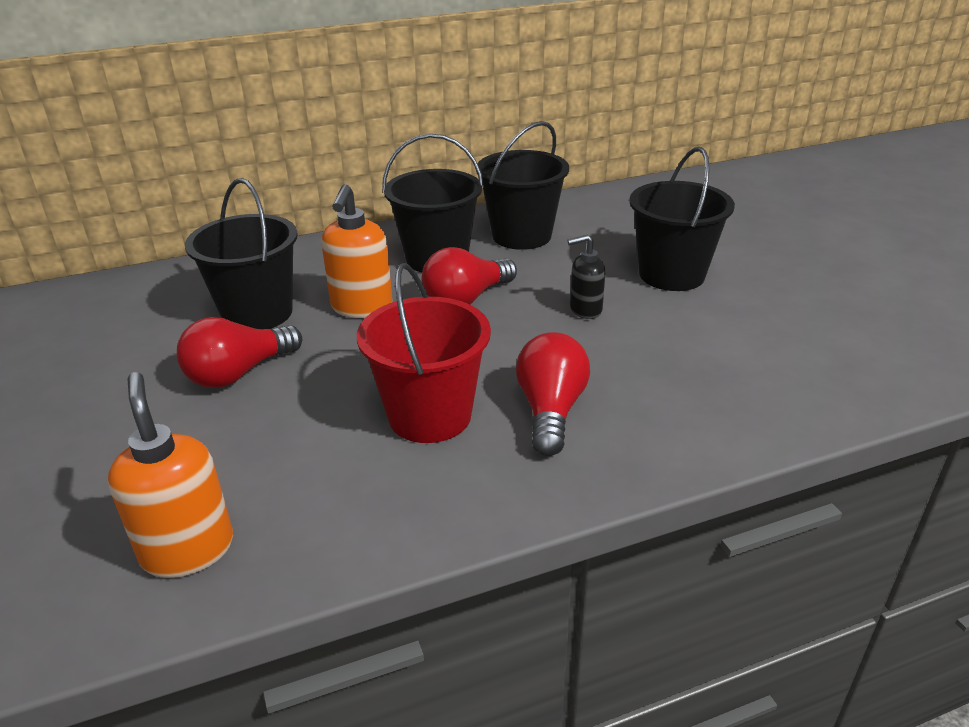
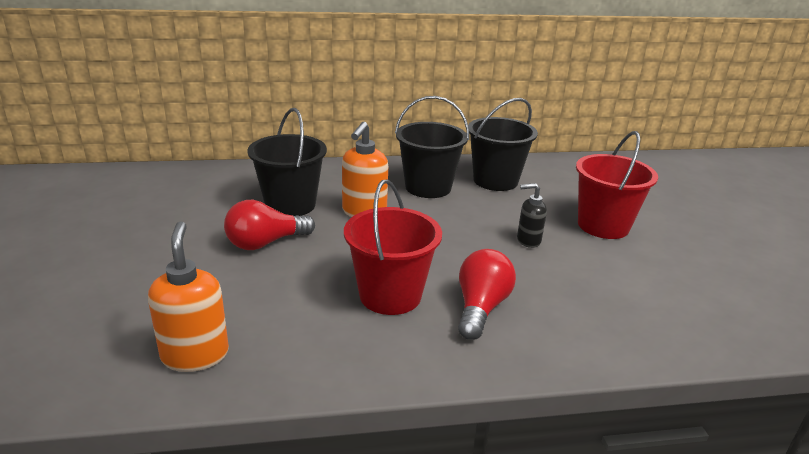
camera: 10 degrees right, 5 degrees down
(466, 299) = (441, 219): red light bulb -> none
(671, 274) = (603, 226): black bucket -> red bucket

